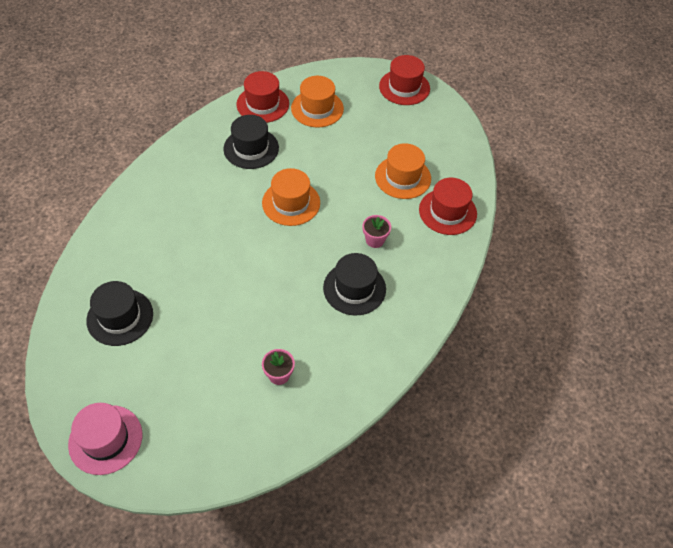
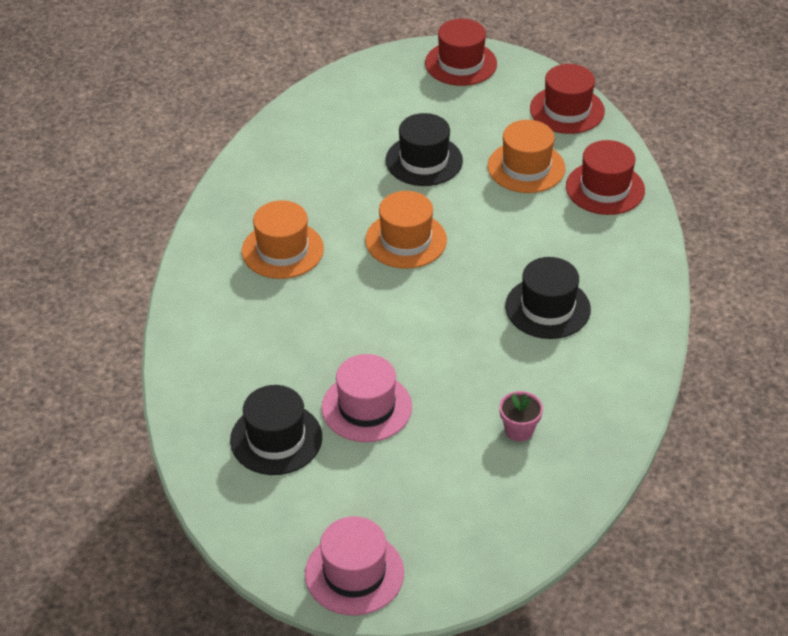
camera: 20 degrees left, 10 degrees down
(190, 317) = (366, 407): none -> pink hat
(251, 148) = (311, 194): black hat -> black hat (424, 160)
(262, 104) = (290, 138): red hat -> red hat (567, 110)
(317, 108) = (365, 121): orange hat -> orange hat (282, 250)
(375, 240) = (537, 248): pink flower pot -> none

